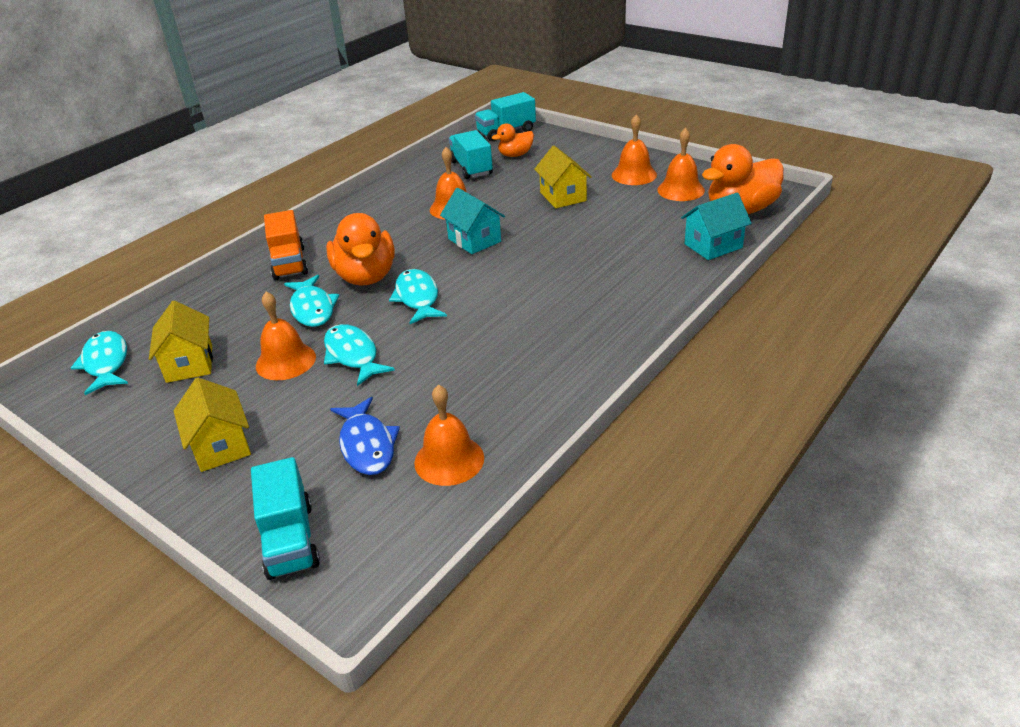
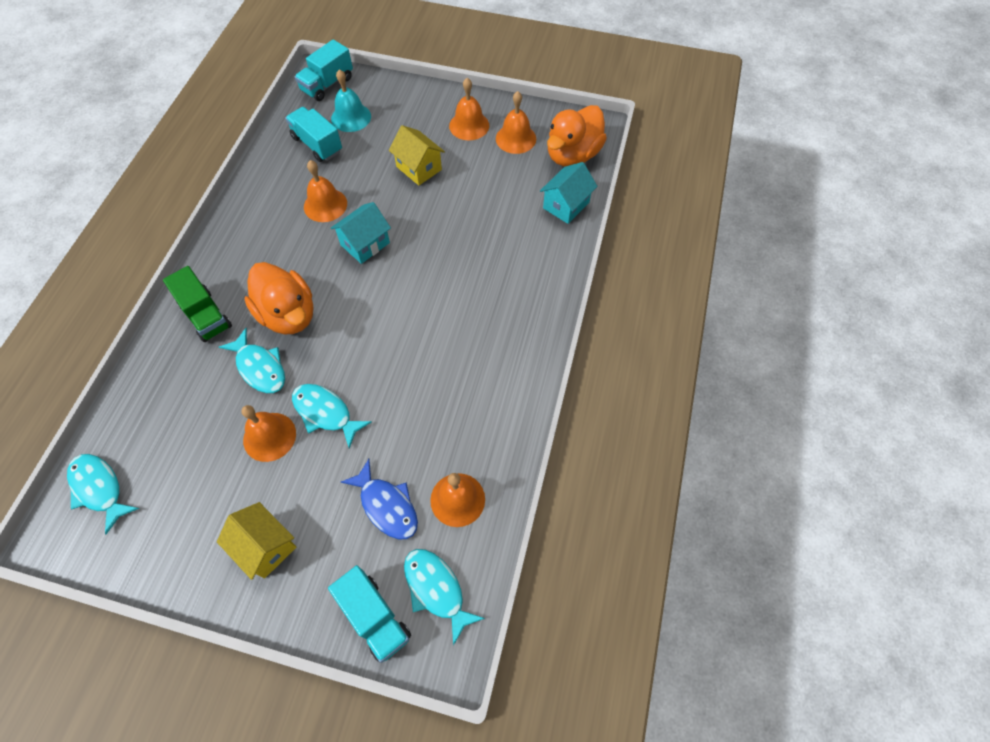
camera: 25 degrees left, 25 degrees up
(189, 364) = (182, 465): yellow house -> none
(289, 263) = (206, 315): orange truck -> green truck
(417, 298) = (348, 329): turquoise fish -> turquoise fish (436, 589)
(474, 240) = (365, 244): turquoise house -> turquoise house turned 75 degrees counterclockwise
(515, 155) = (351, 117): orange duck -> turquoise bell

